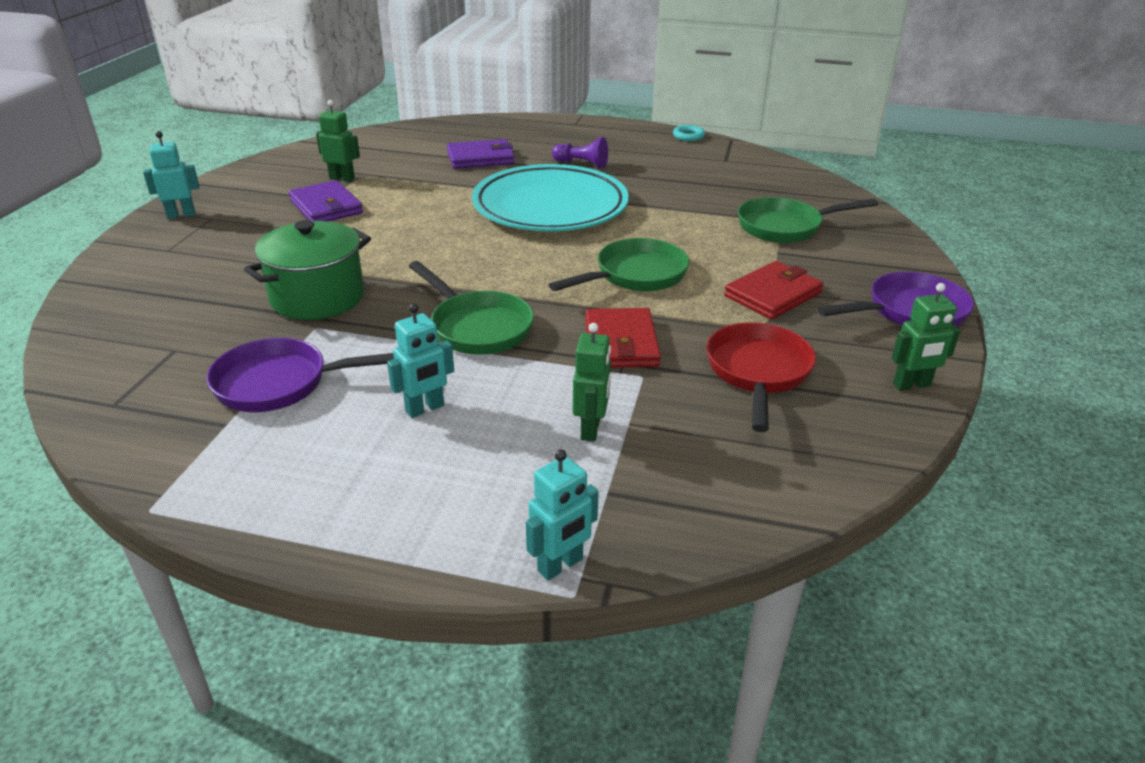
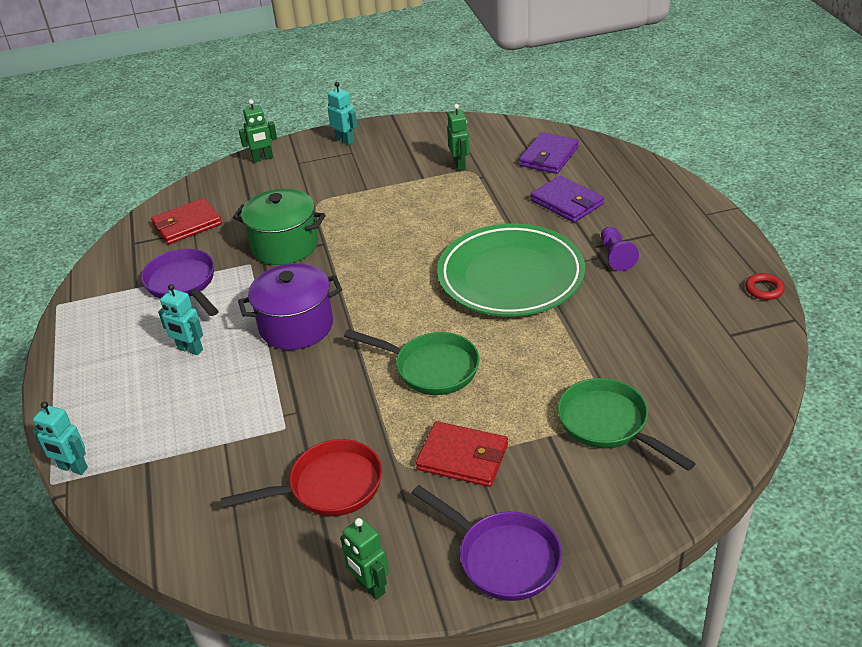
camera: 65 degrees right, 5 degrees up
(326, 207) = (409, 183): purple wallet -> purple wallet (549, 156)
(477, 327) = (296, 326): green pan -> purple pot
(550, 207) = (510, 276): turquoise plate -> green plate
(591, 429) = (207, 428): green robot -> green robot (263, 158)
(621, 343) = (322, 400): red wallet -> red wallet (187, 224)
(688, 136) = (764, 289): turquoise ring -> red ring

